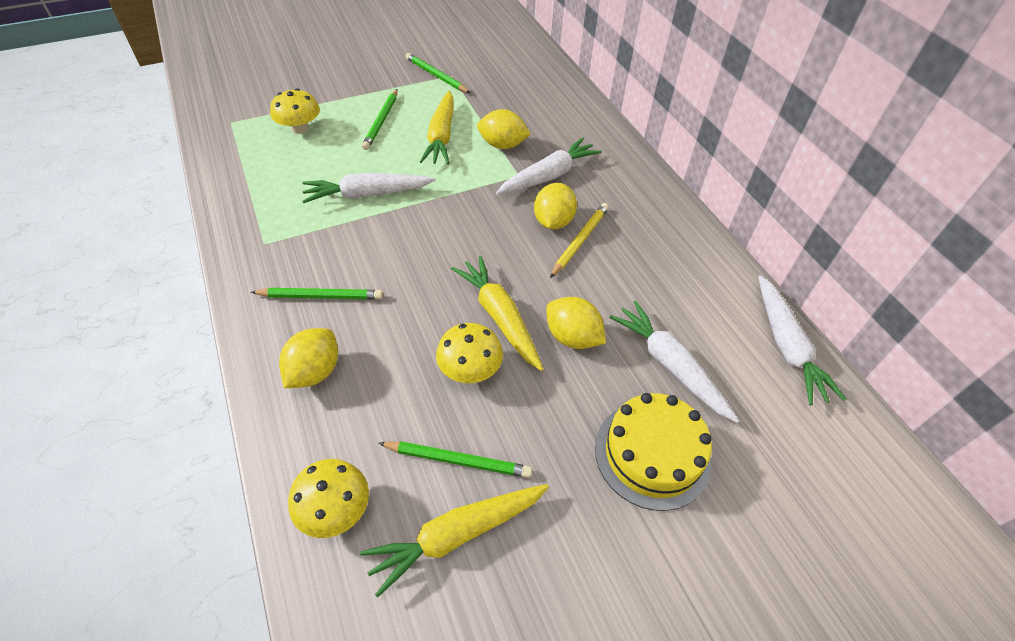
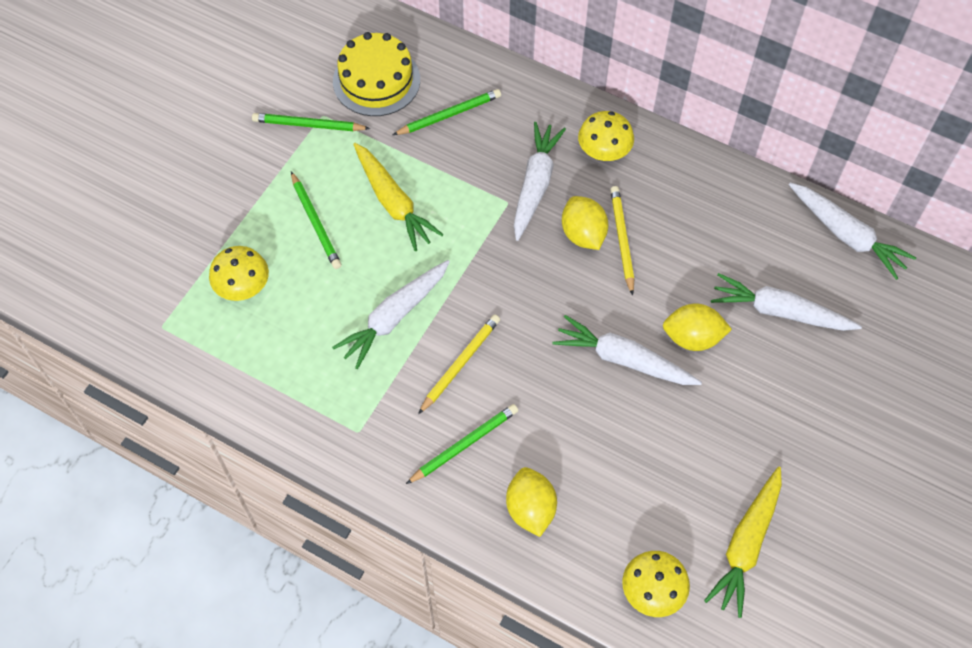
camera: 35 degrees left, 10 degrees up
(377, 246) = (460, 364): none -> yellow pencil
(457, 460) = (699, 495): green pencil -> green pencil (449, 115)
(470, 369) = (643, 420): yellow mushroom -> yellow mushroom (604, 151)
(499, 317) = (623, 359): yellow carrot -> white carrot
(502, 145) = (461, 175): yellow lemon -> none
(652, 454) = (820, 392): yellow cake -> yellow cake (376, 80)

